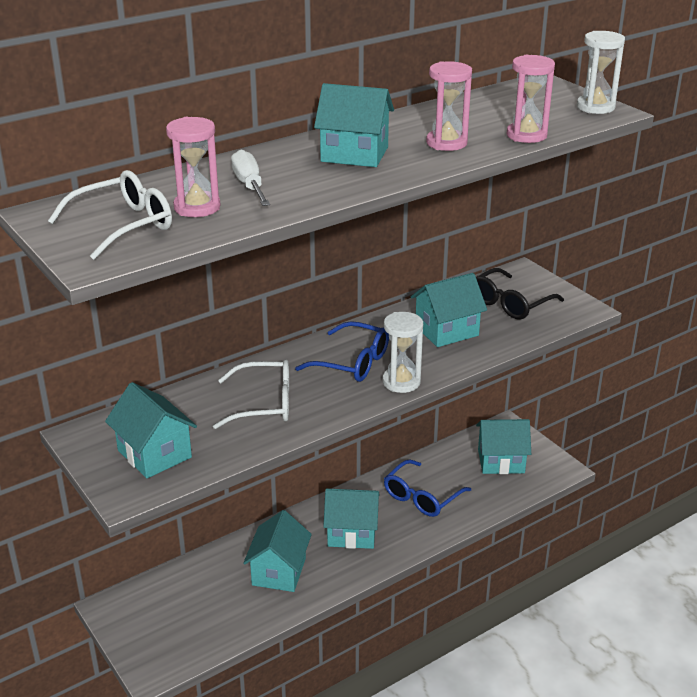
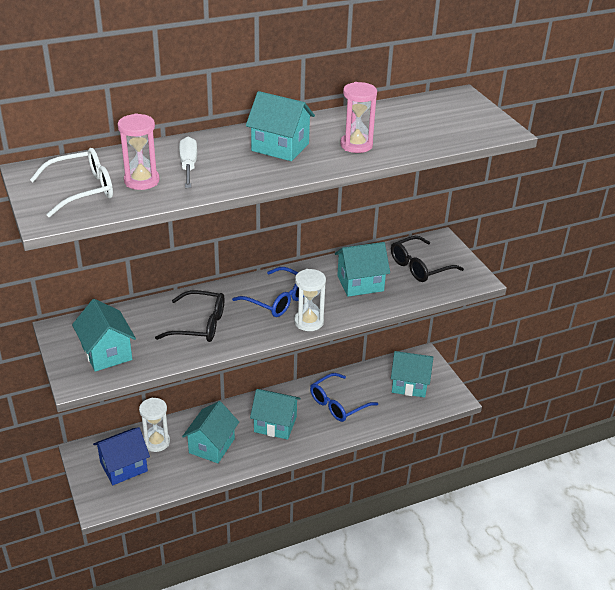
camera: 10 degrees right, 5 degrees up
(171, 616) = (123, 467): none -> blue house
(263, 404) = (198, 325): white glasses -> black glasses
(526, 135) = (423, 145): pink hourglass -> none
(595, 107) = (493, 124): white hourglass -> white hourglass (156, 442)

